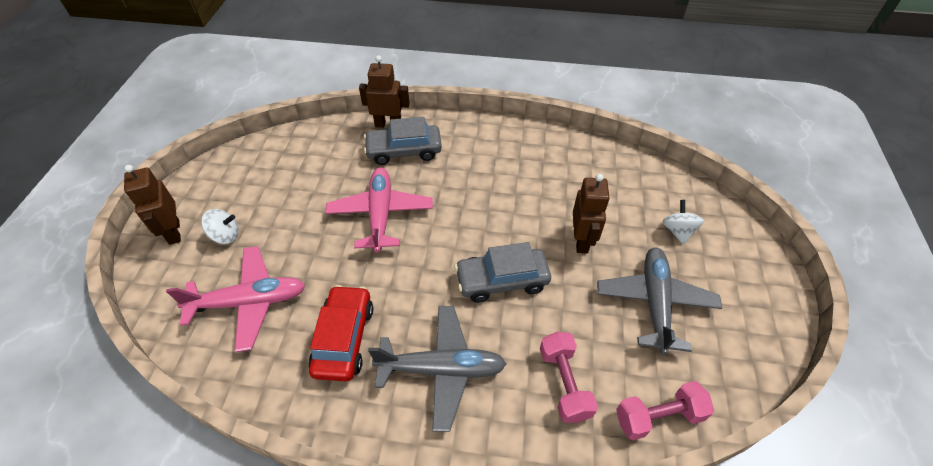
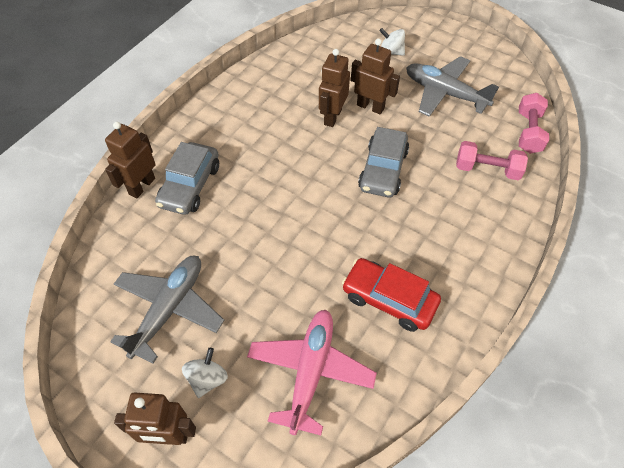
camera: 65 degrees left, 5 degrees up
(380, 214) = (262, 230): pink plane -> none
(441, 369) = (447, 239): grey plane -> grey plane (169, 309)
(545, 215) = (332, 117): none -> brown robot

